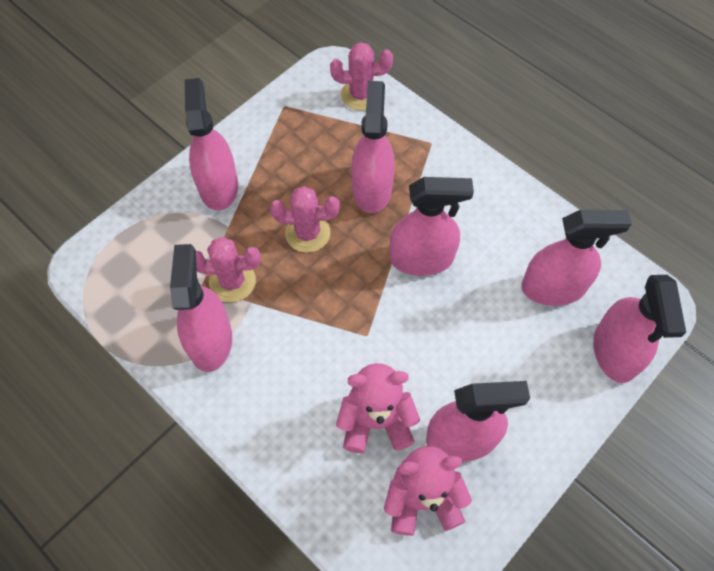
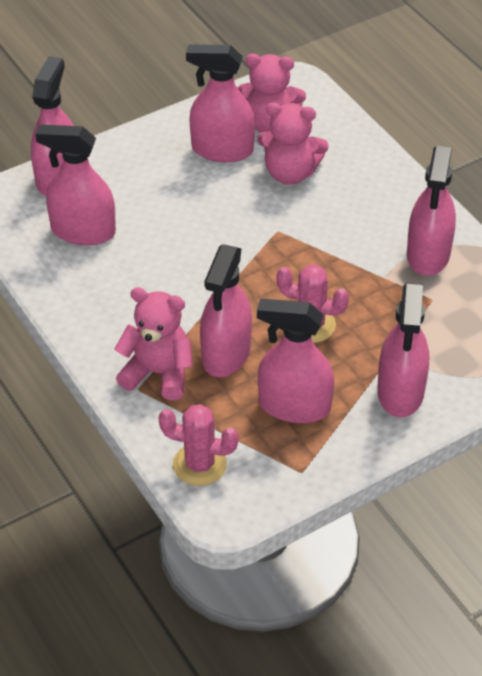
camera: 165 degrees left, 15 degrees down
(232, 281) = (399, 297): pink cactus -> none
(420, 159) = (158, 373): none -> pink teddy bear
(421, 258) = (199, 279): pink spray bottle -> pink spray bottle (294, 406)

